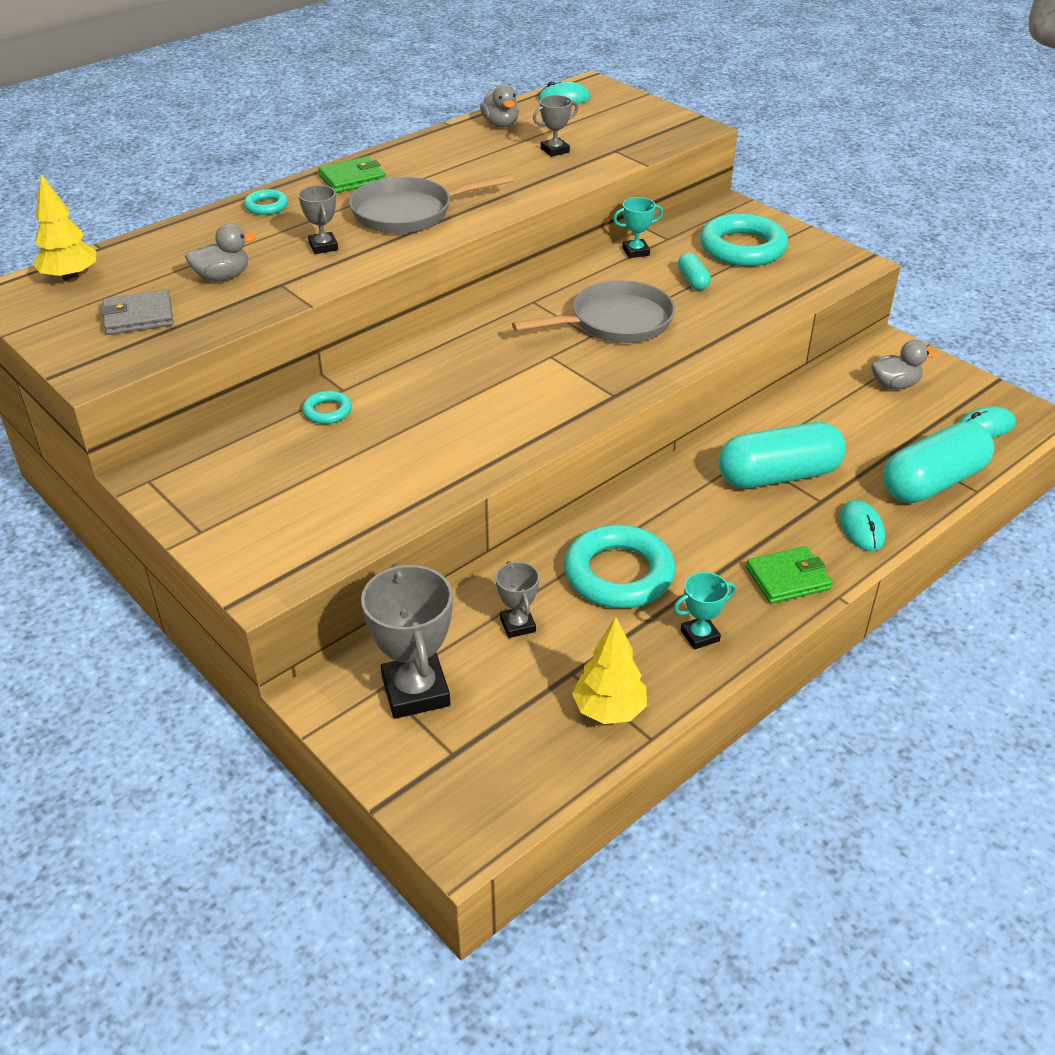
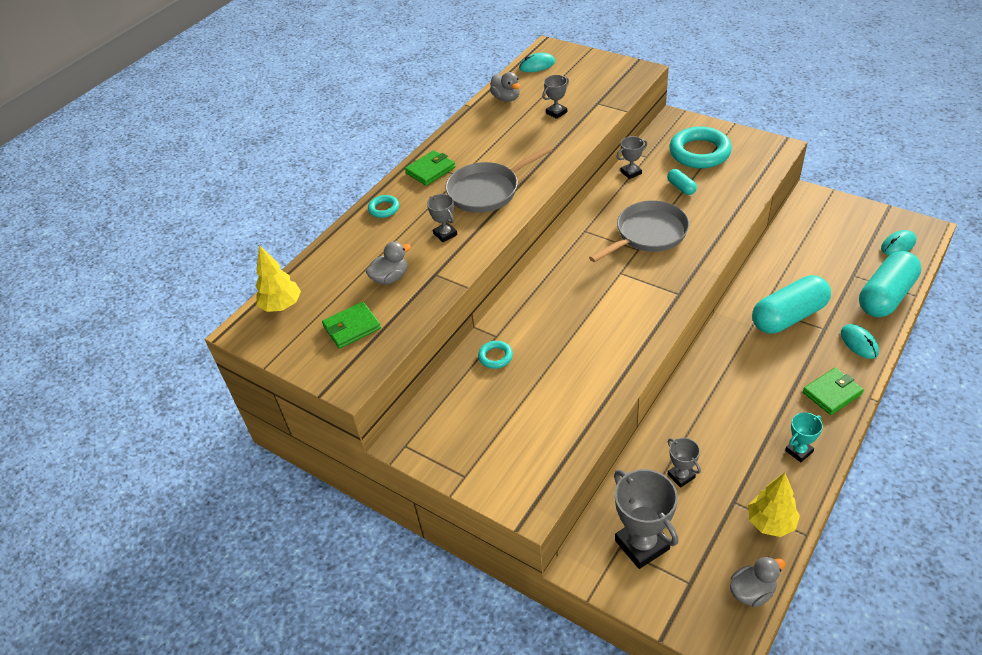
camera: 10 degrees left, 5 degrees up
(138, 317) = (352, 327): grey wallet -> green wallet
(618, 574) = (725, 419): turquoise ring -> none
(635, 251) = (631, 172): turquoise trophy -> grey trophy
(894, 385) = (827, 227): grey duck -> grey duck (752, 592)

